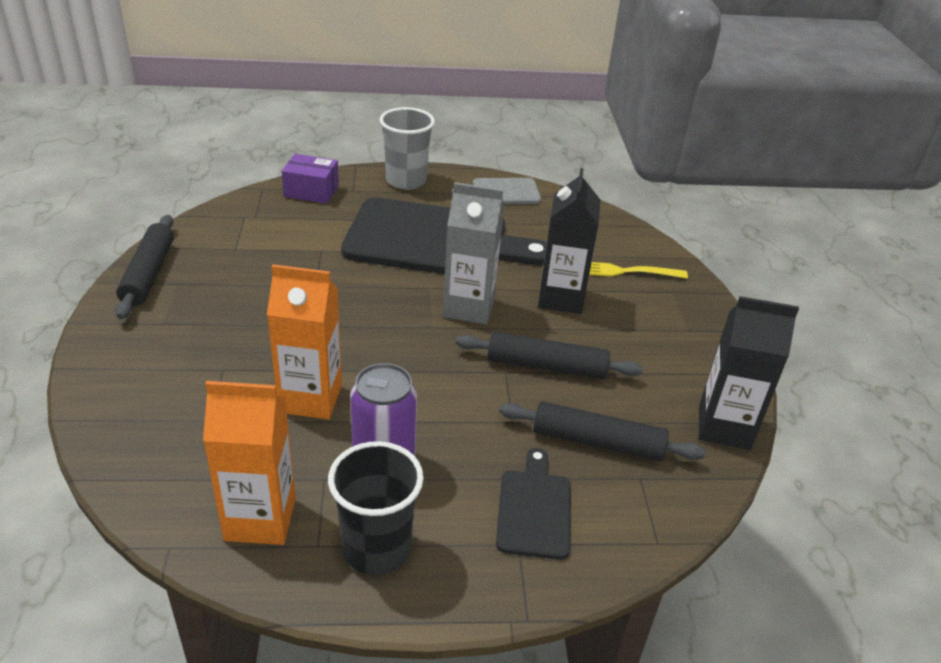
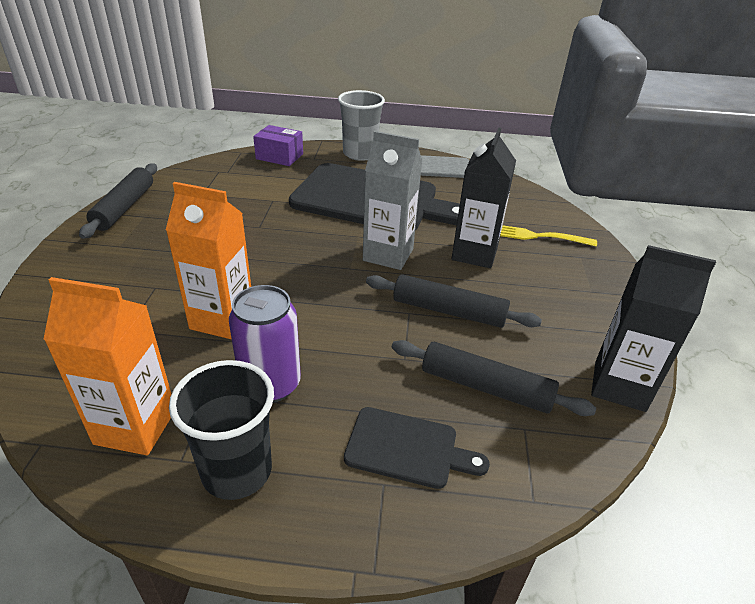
camera: 10 degrees right, 0 degrees up
(534, 509) = (407, 448): black cutting board -> black cutting board turned 90 degrees clockwise

